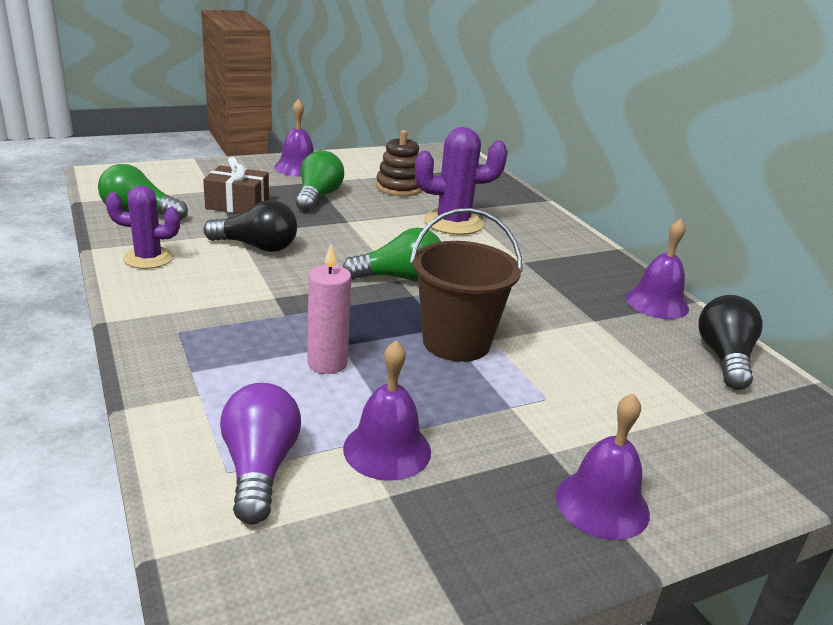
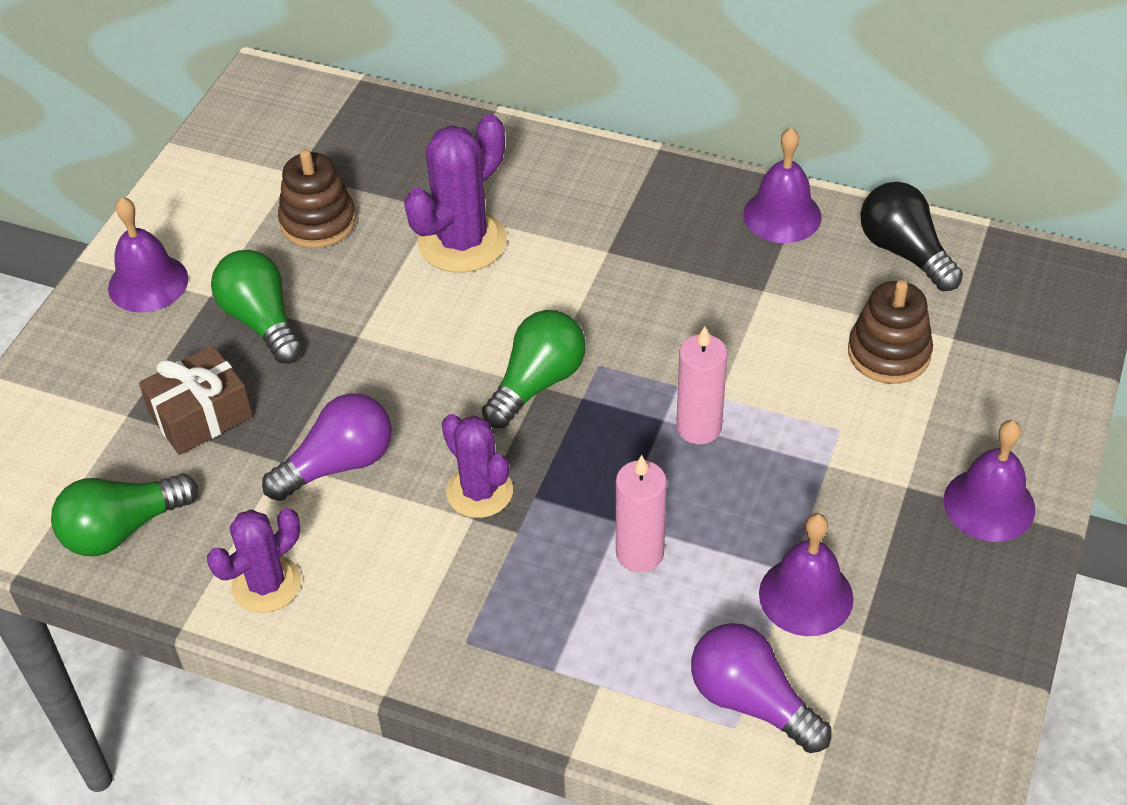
camera: 40 degrees left, 20 degrees up
(256, 246) = (338, 464): black light bulb -> purple light bulb
(296, 291) = (479, 491): none -> purple cactus
(456, 342) = (698, 427): brown bucket -> pink candle
(640, 389) = (889, 353): none -> brown stacking toy

